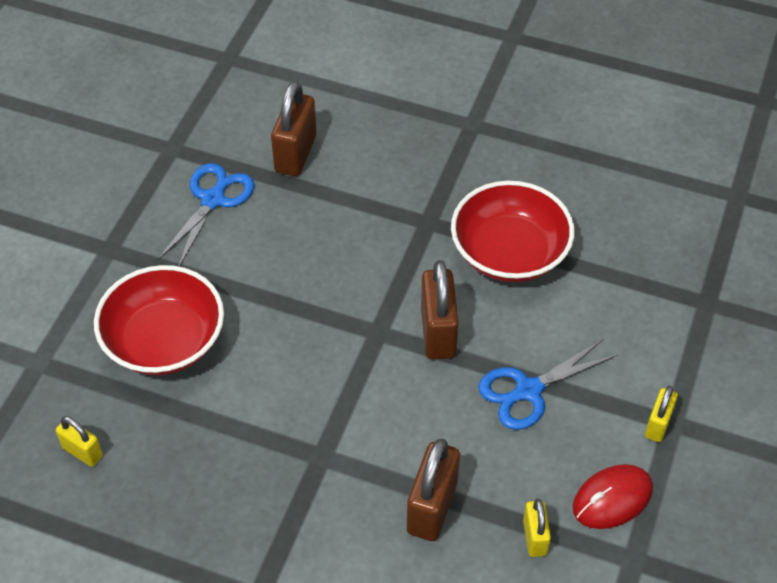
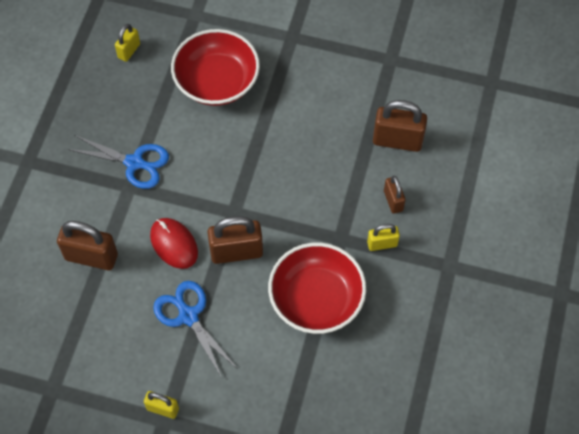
camera: 85 degrees right, 10 degrees up
(213, 199) = (345, 92): blue scissors -> blue scissors (135, 163)
(381, 166) = (393, 201): none -> brown padlock
(534, 537) = (69, 323): yellow padlock -> yellow padlock (382, 244)
(612, 498) = (100, 375): red mouse -> red mouse (174, 244)

